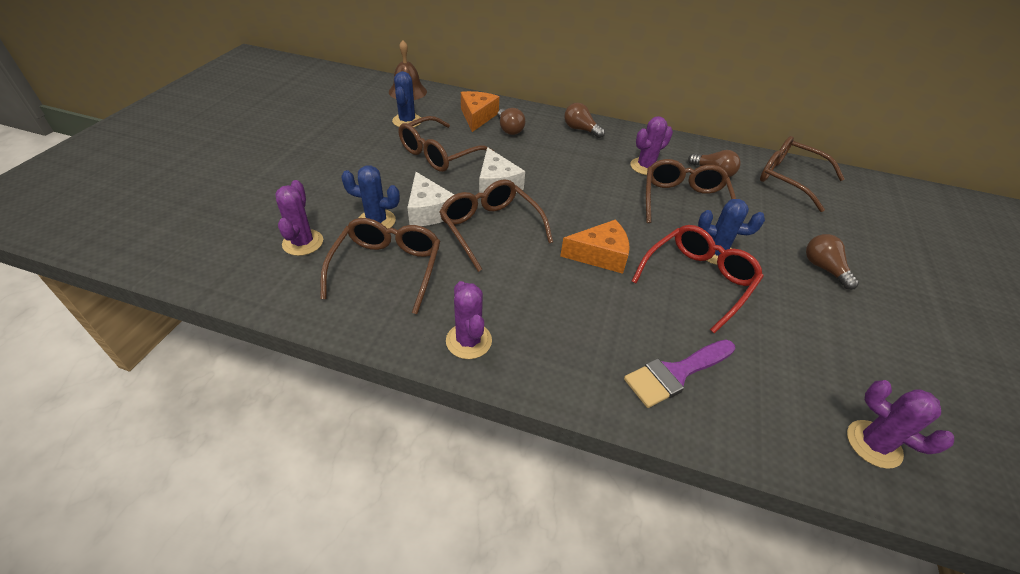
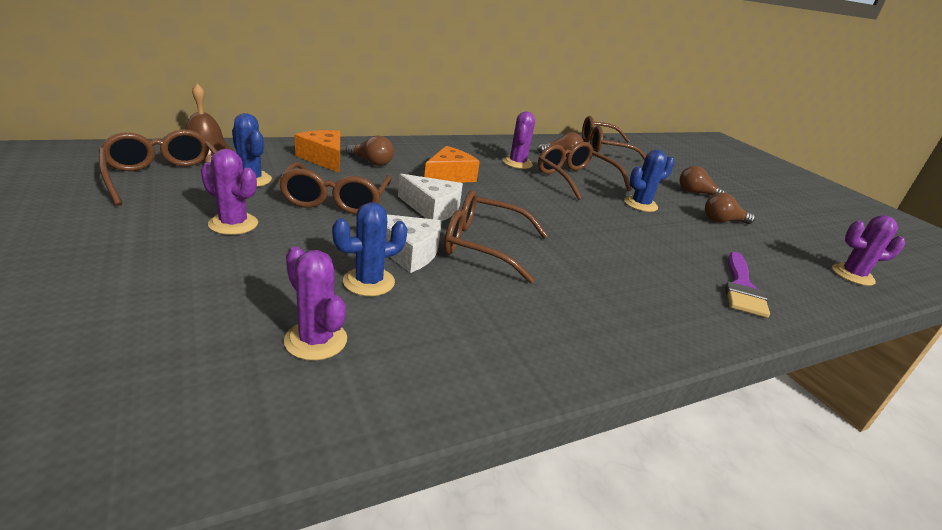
camera: 45 degrees left, 15 degrees down
(387, 268) = (451, 319): brown glasses -> brown glasses (164, 177)
(469, 341) = (612, 341): purple cactus -> purple cactus (233, 224)
(580, 129) = (431, 149): brown light bulb -> brown light bulb (722, 221)
(600, 255) = (587, 233): orange cheese -> orange cheese (449, 176)
(698, 280) = (659, 225): red glasses -> none

